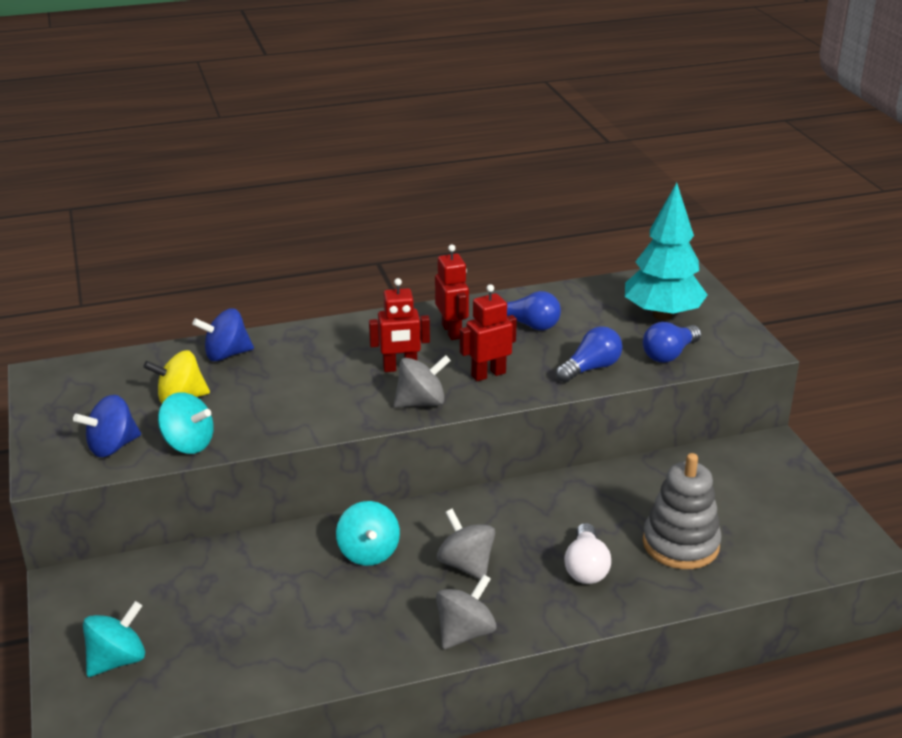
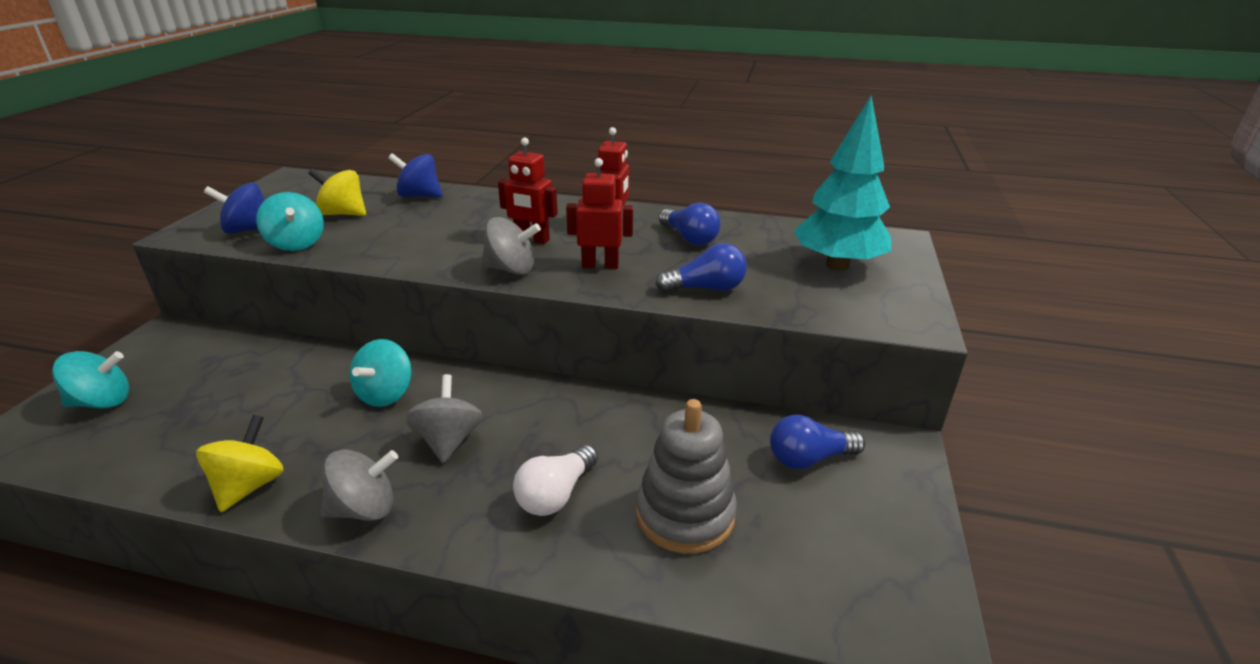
camera: 30 degrees right, 0 degrees up
(356, 657) = (250, 486): none -> yellow spinning top
(669, 354) = (806, 300): blue light bulb -> blue light bulb (809, 458)

